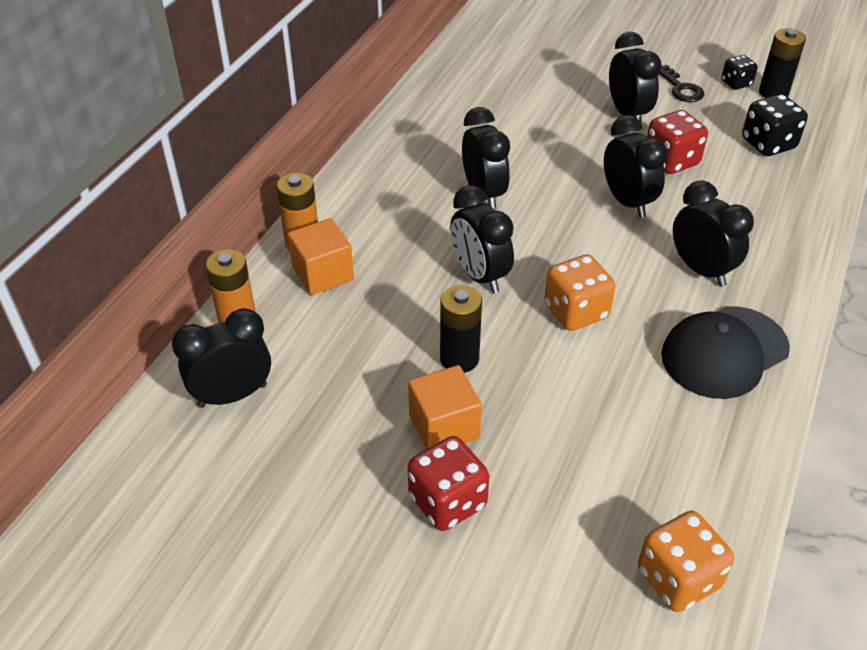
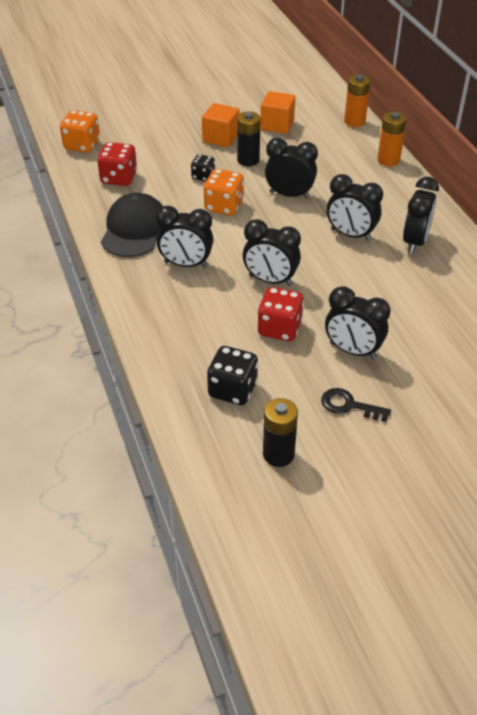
camera: 135 degrees right, 0 degrees up
(232, 395) = (311, 103): black clock -> black clock (415, 242)
(323, 274) = (356, 155): orange cube -> orange cube (277, 125)
(447, 501) = (188, 121): red dice -> red dice (119, 178)
(736, 83) = (316, 444): black dice -> black dice (203, 176)

